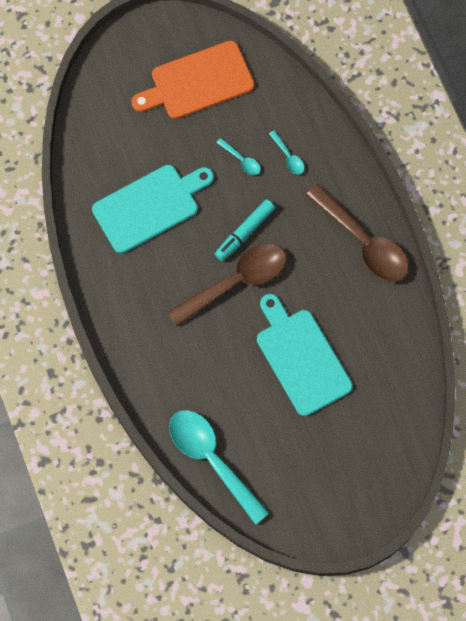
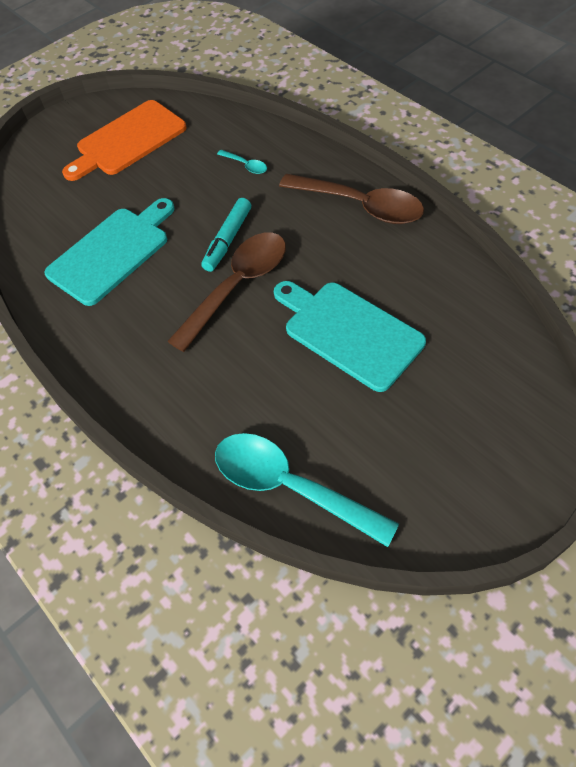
camera: 15 degrees left, 15 degrees down
(241, 160) = (198, 183): turquoise spoon -> none

